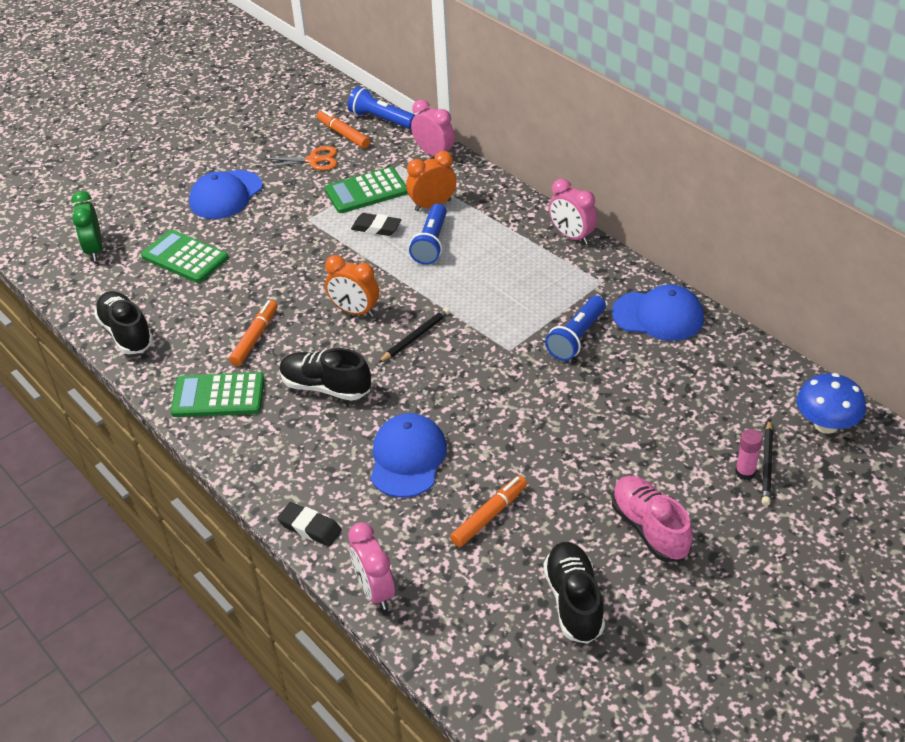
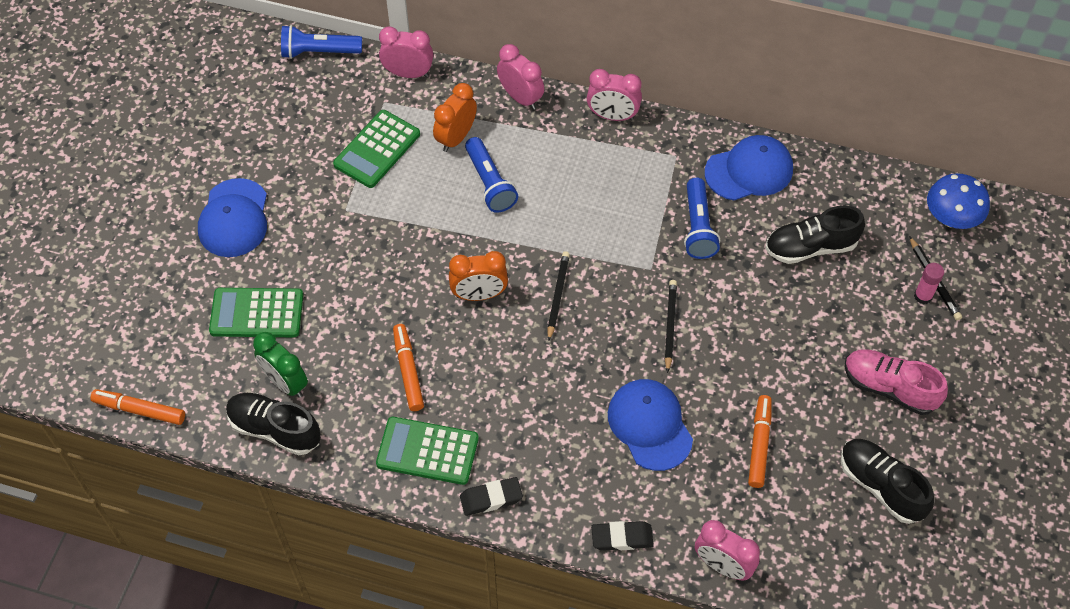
camera: 35 degrees left, 15 degrees up
(94, 250) = (150, 349): green clock -> green clock (285, 383)
(218, 396) = (427, 451): green calculator -> green calculator turned 45 degrees clockwise
(313, 160) = (290, 134): orange scissors -> none
(326, 387) = (519, 390): black shoe -> black shoe (810, 247)
(343, 134) = (294, 87): orange marker -> orange marker (139, 410)
(376, 228) = (422, 189): black eraser -> black eraser (491, 498)
(489, 395) = (670, 325): none -> black pencil
(507, 198) = (520, 97): none -> pink clock

